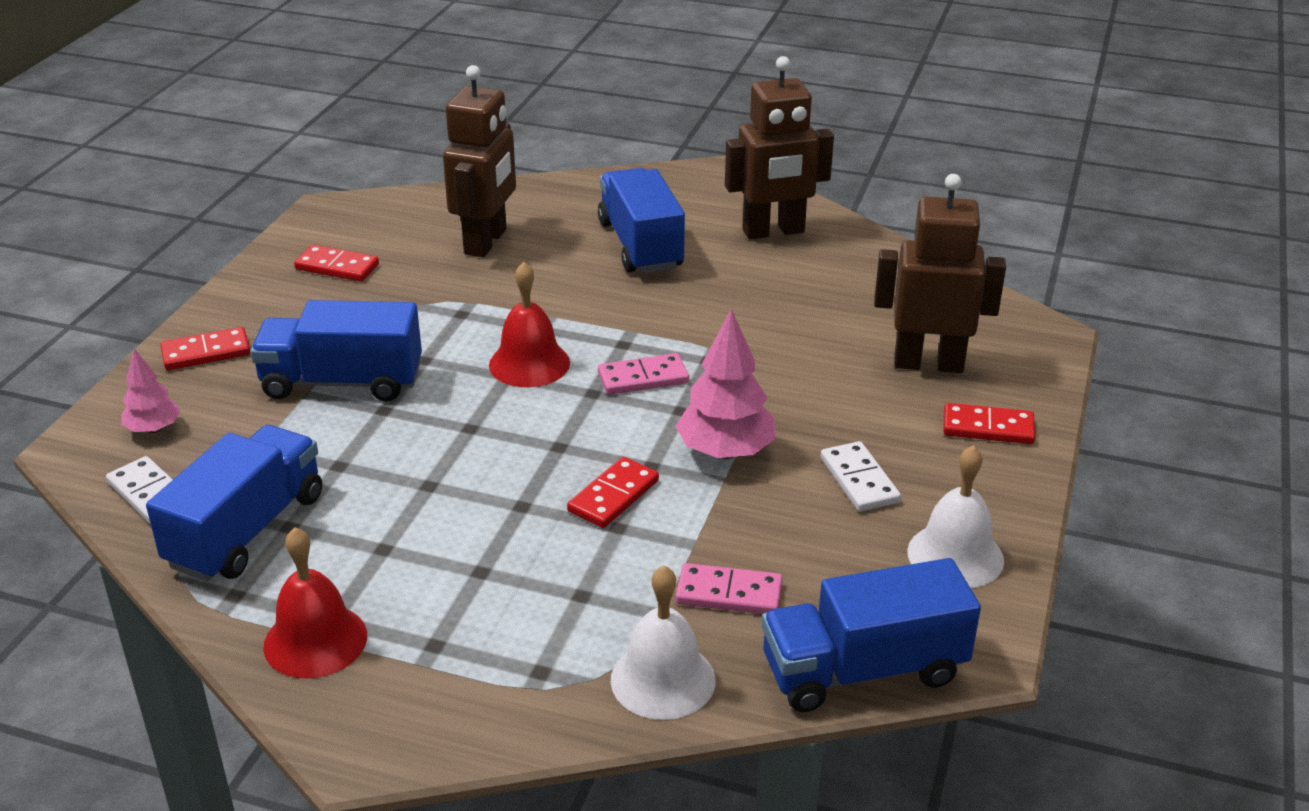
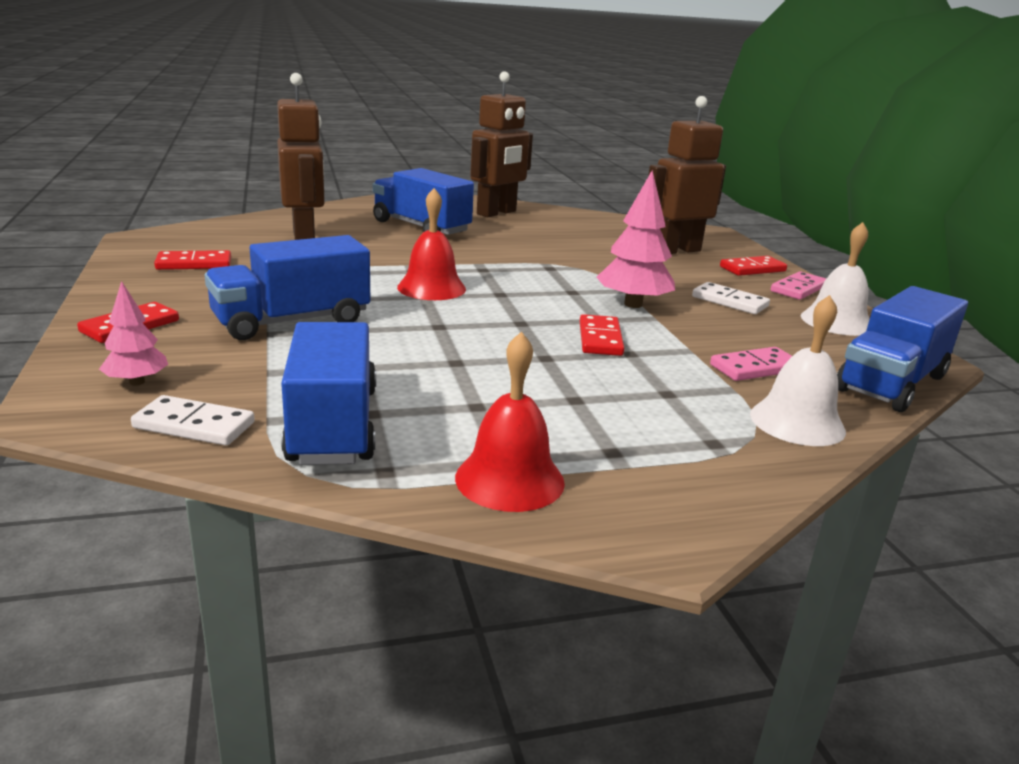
camera: 35 degrees left, 10 degrees down
(643, 378) = (522, 282): pink domino -> pink domino (798, 289)

